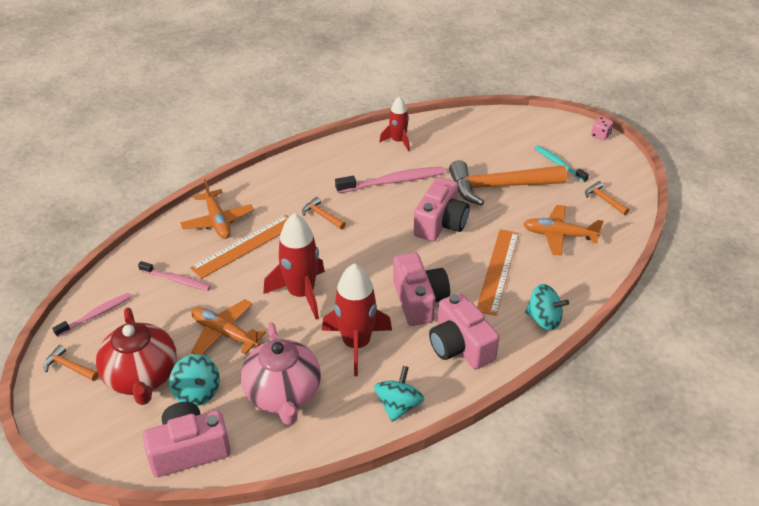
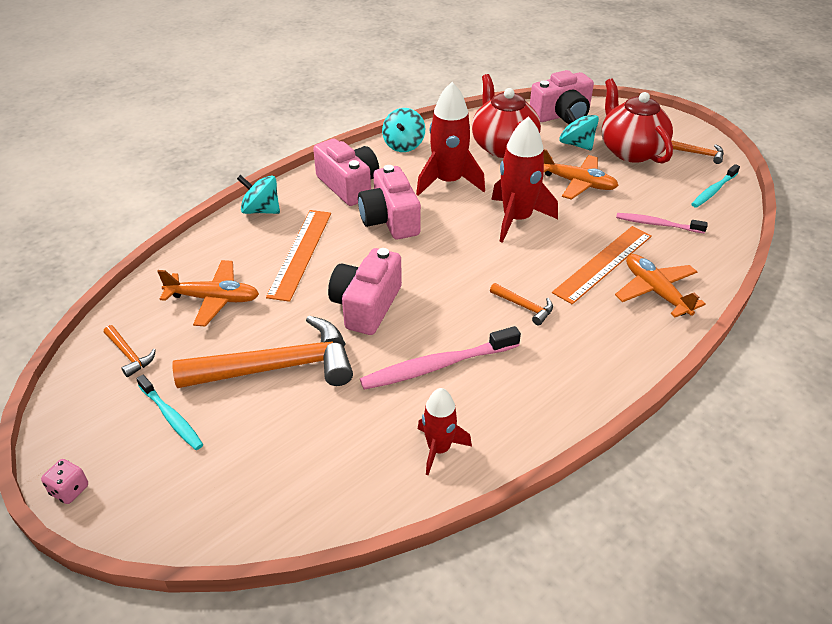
camera: 175 degrees right, 0 degrees up
(96, 315) = (713, 191): pink toothbrush -> turquoise toothbrush
(283, 395) = (503, 146): pink teapot -> red teapot

